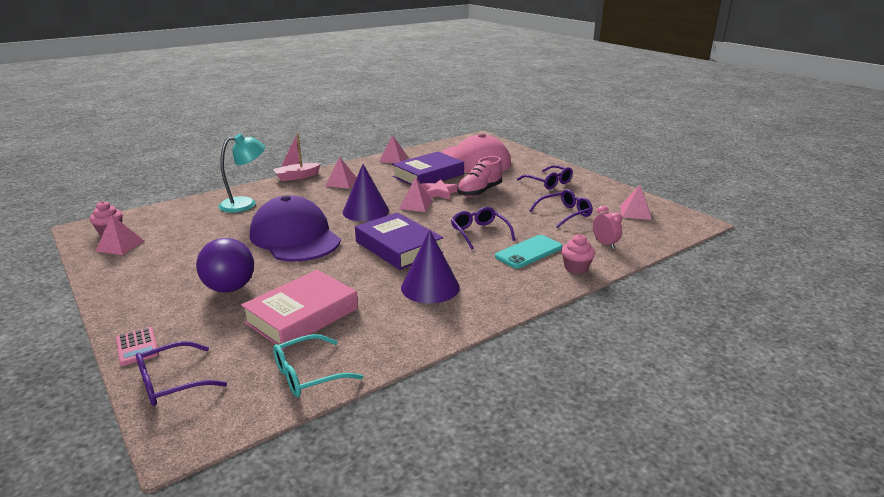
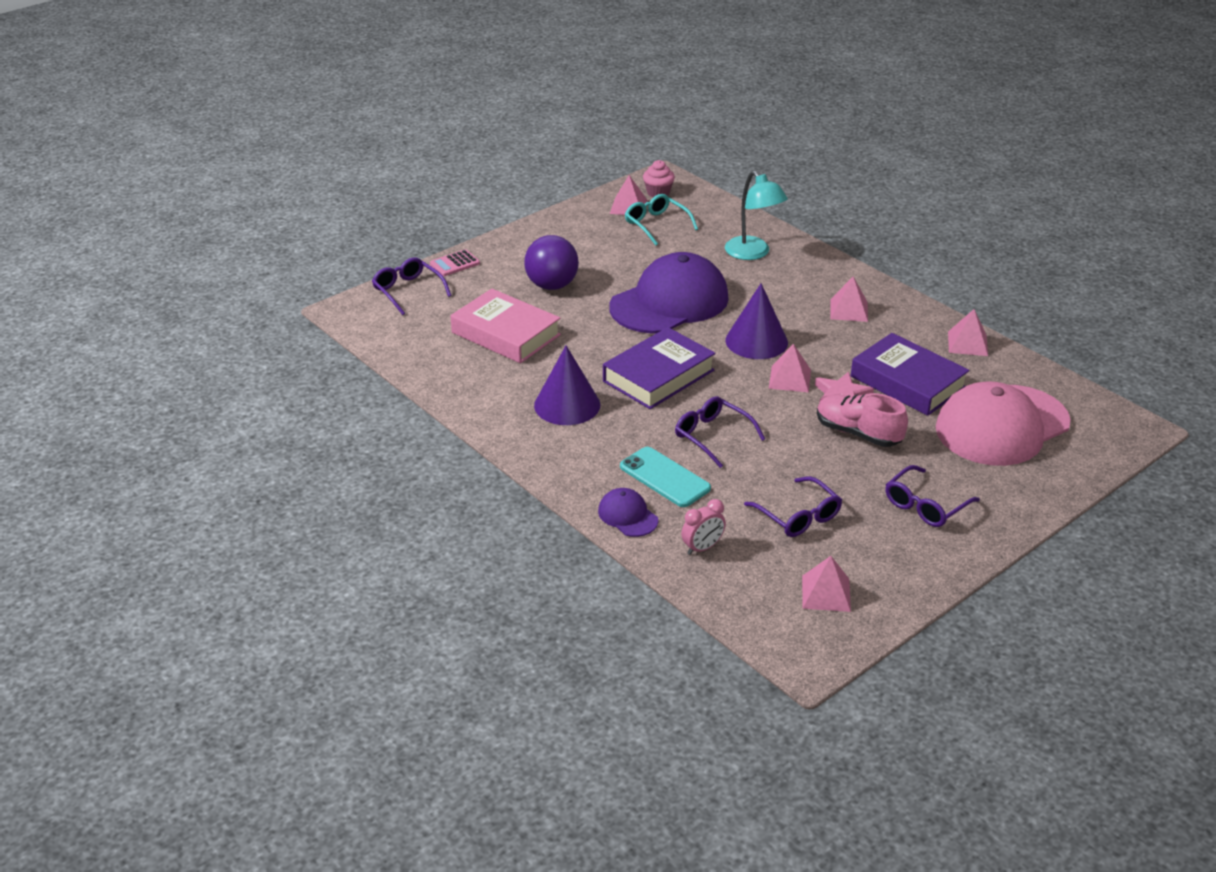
camera: 85 degrees right, 10 degrees up
(297, 177) = (856, 272): pink boat -> none
(308, 374) = (416, 351): turquoise glasses -> turquoise glasses (656, 225)
(479, 233) = (712, 436): purple glasses -> purple glasses turned 105 degrees counterclockwise
(576, 268) = (627, 516): pink cupcake -> purple cap

